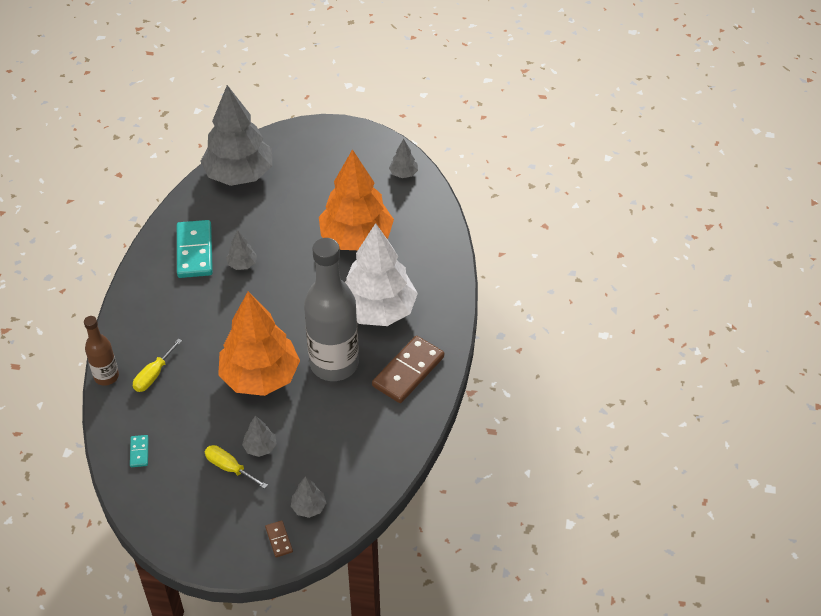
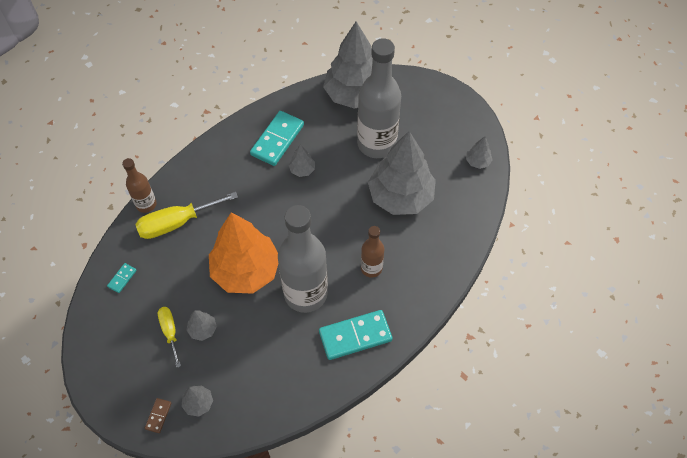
camera: 35 degrees right, 10 degrees up
(153, 375) = (176, 223): yellow screwdriver -> yellow screwdriver, size x1.71
(297, 206) = (376, 144): none -> grey bottle
(356, 238) = (400, 197): orange tree -> grey tree
(378, 310) = (371, 268): white tree -> brown bottle
(408, 371) = (355, 336): brown domino -> turquoise domino

